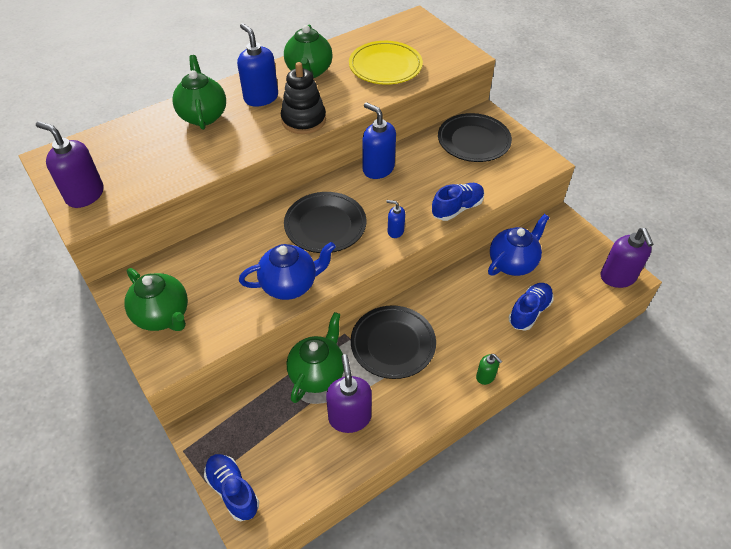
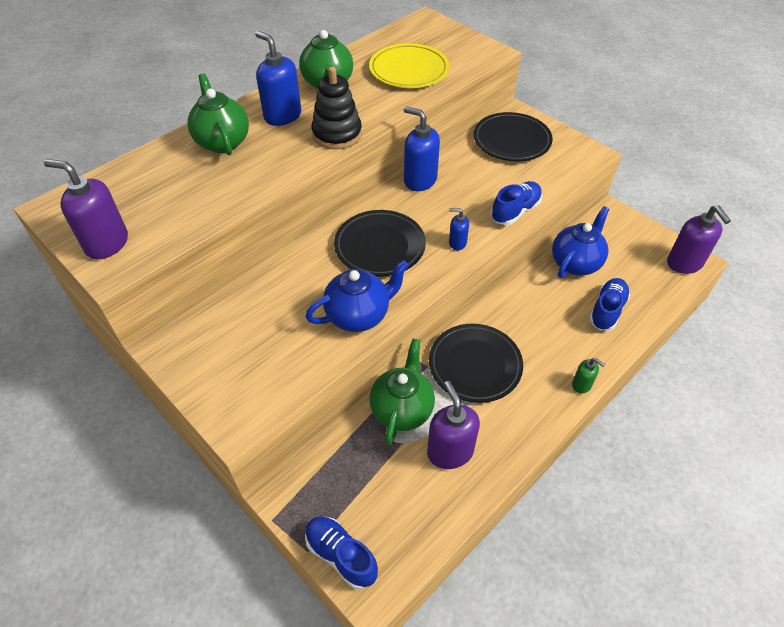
camera: 10 degrees left, 0 degrees up
(163, 316) = (223, 370): green teapot -> none

